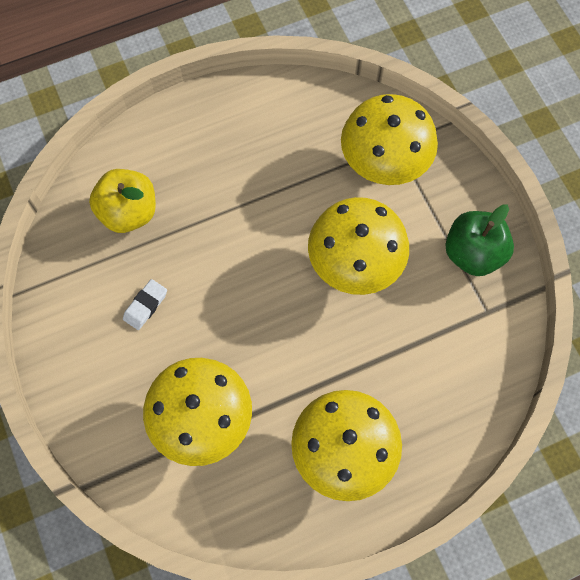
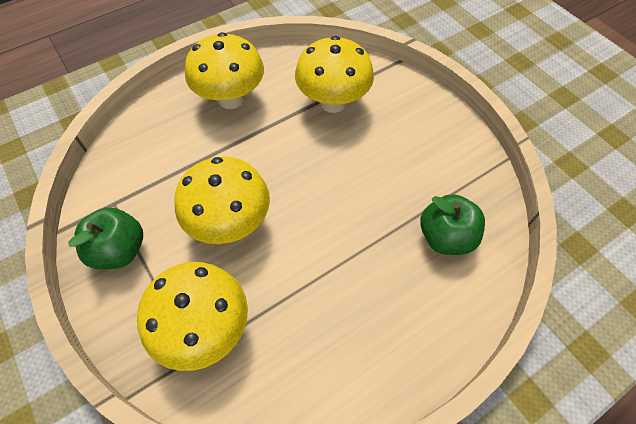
camera: 170 degrees right, 10 degrees down
(129, 212) = (445, 237): yellow apple -> green apple
(145, 306) = (400, 165): white eraser -> none

